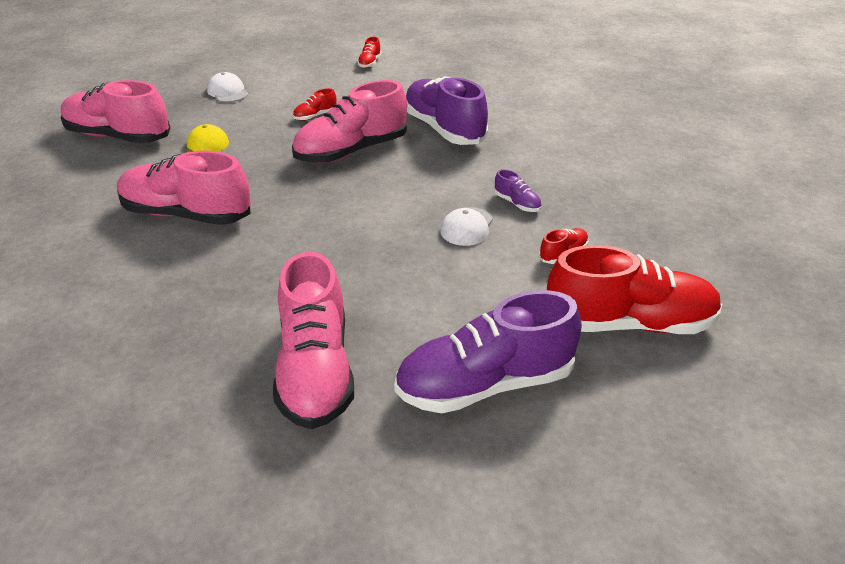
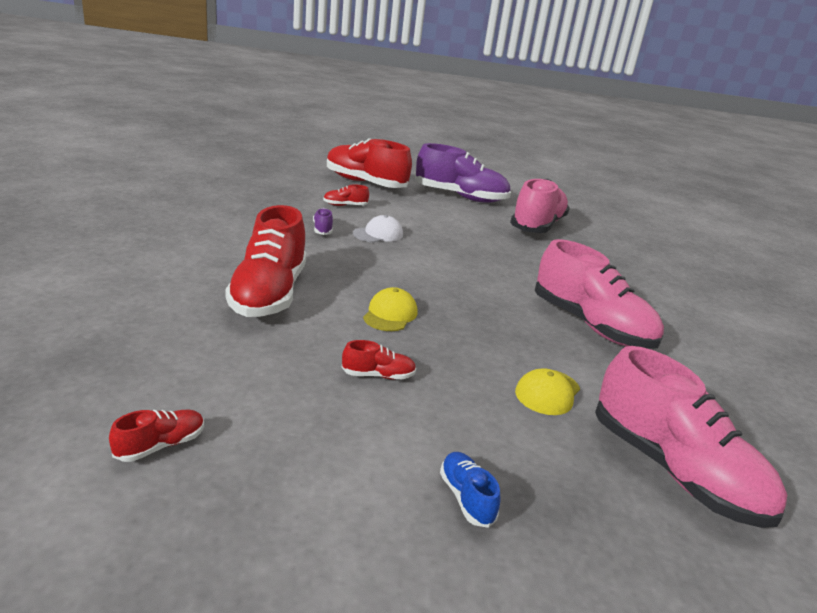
camera: 150 degrees left, 10 degrees down
(228, 92) = (466, 497): white cap -> blue shoe
(351, 151) = (390, 314): pink shoe -> yellow cap
(443, 129) = (269, 294): purple shoe -> red shoe

